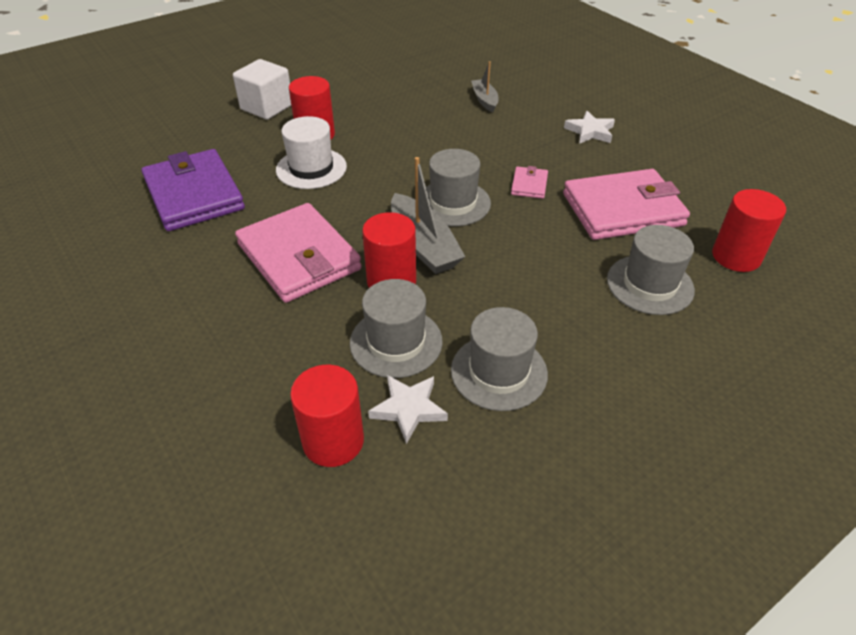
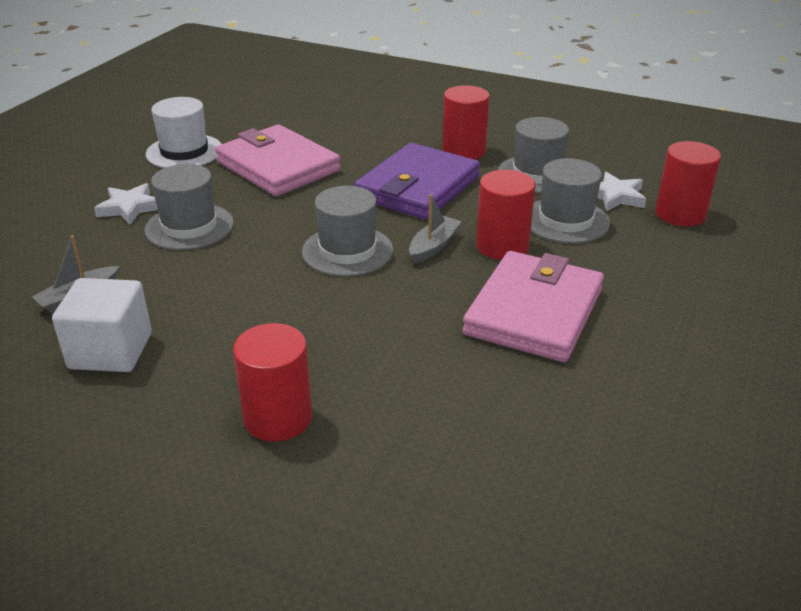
camera: 120 degrees left, 10 degrees down
(194, 194) = (526, 462): purple wallet -> purple wallet (417, 187)
(267, 107) = (222, 528): white cube -> white cube (111, 351)
(311, 168) = (368, 380): white hat -> white hat (184, 152)
(423, 245) = (433, 246): grey boat -> grey boat, size x0.59
(529, 185) = (274, 218): pink wallet -> none
(650, 284) = (375, 141): grey hat -> grey hat (189, 227)
(736, 256) = (305, 117): red cylinder -> red cylinder (464, 151)

